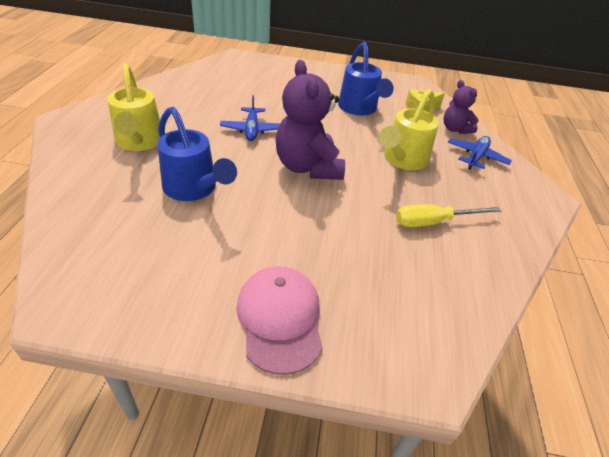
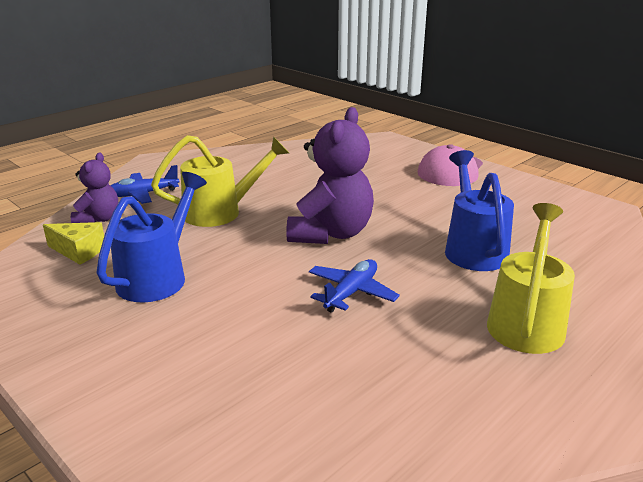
camera: 140 degrees left, 15 degrees down
(433, 222) = (278, 174): yellow screwdriver -> none

